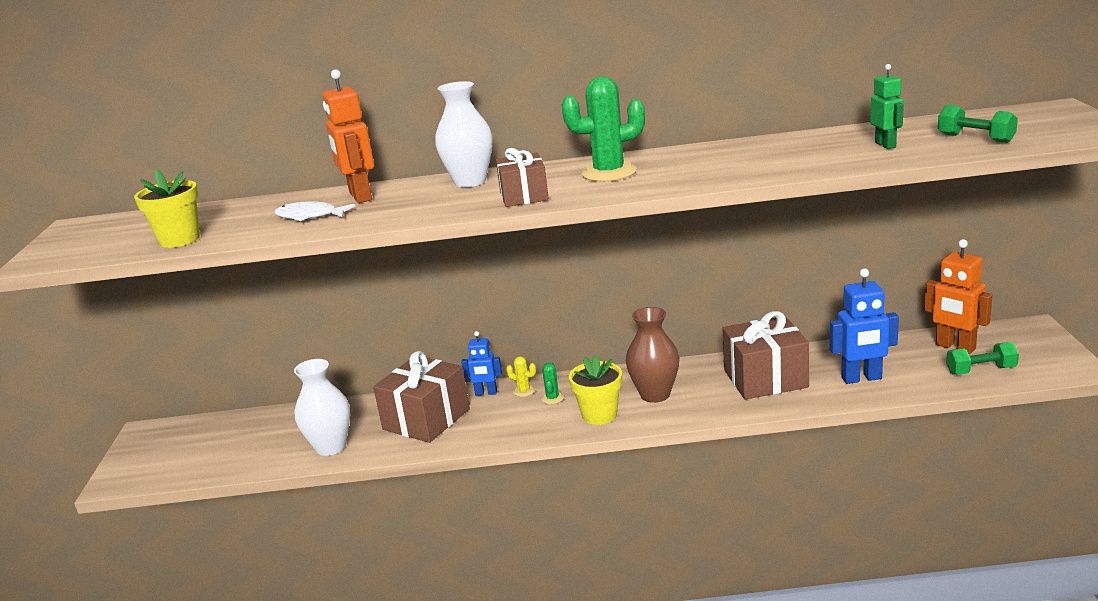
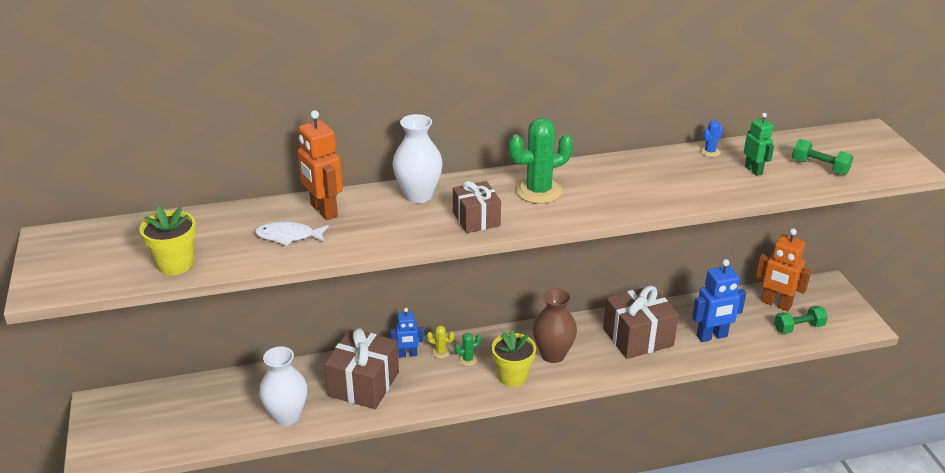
camera: 15 degrees left, 10 degrees up
(552, 398) = (467, 359): green cactus -> green cactus turned 75 degrees clockwise
(835, 134) = (710, 152): none -> blue cactus

